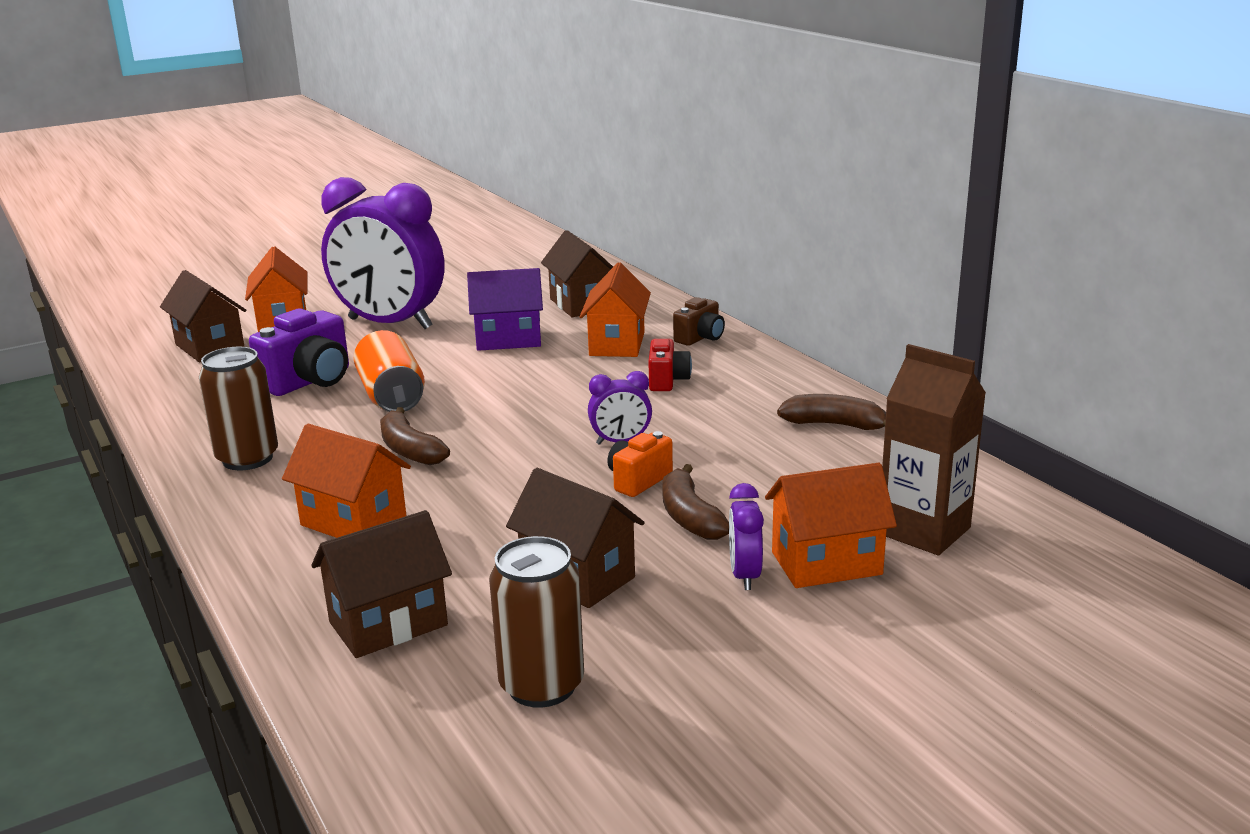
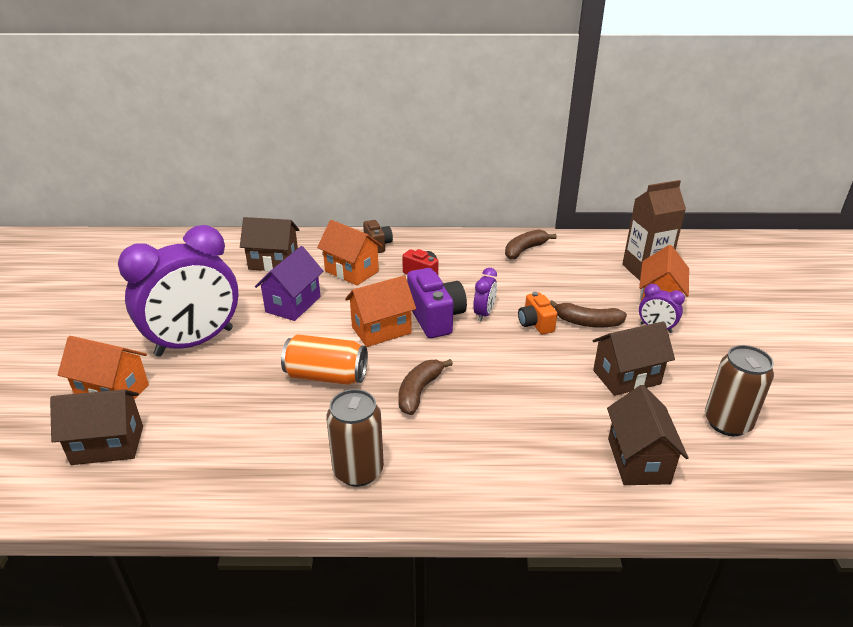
camera: 60 degrees left, 10 degrees up
(310, 381) = (253, 407): purple camera -> purple camera (435, 318)
(353, 522) = (501, 442): orange house -> orange house (381, 330)
(409, 450) = (419, 391): brown banana -> brown banana turned 120 degrees clockwise

